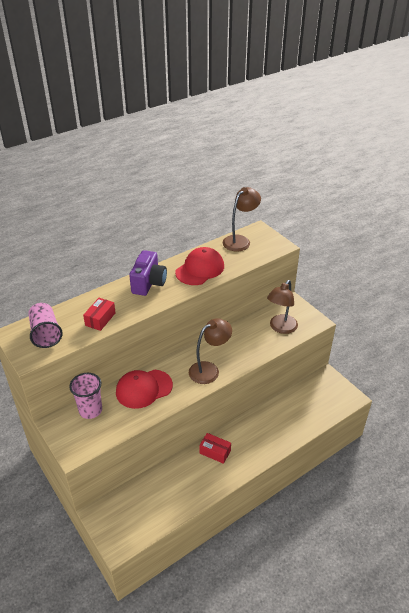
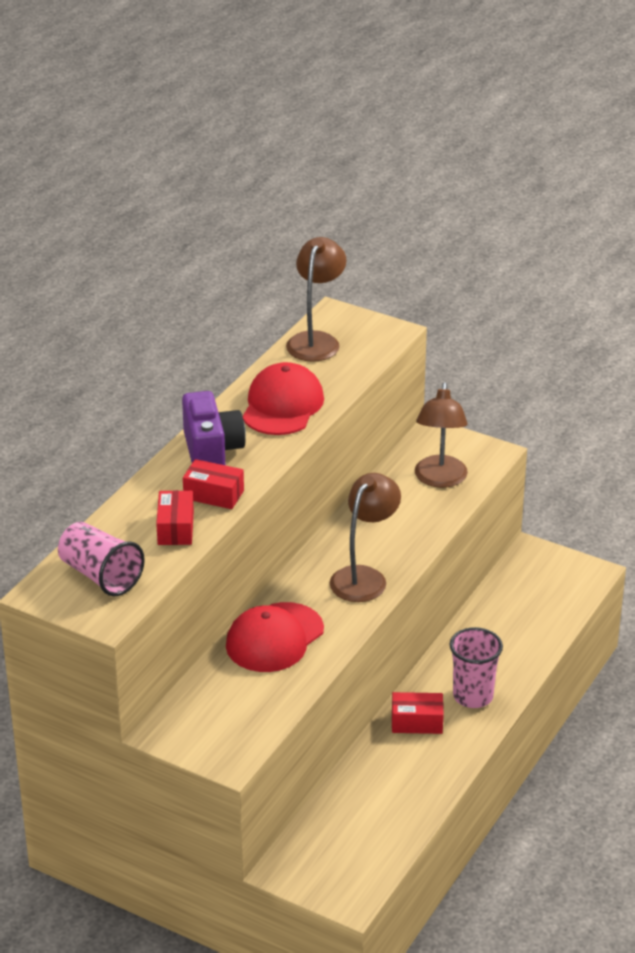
camera: 25 degrees left, 5 degrees down
(90, 410) = (208, 696): pink cup -> pink cup (473, 696)
(132, 306) = (213, 494): none -> red box

